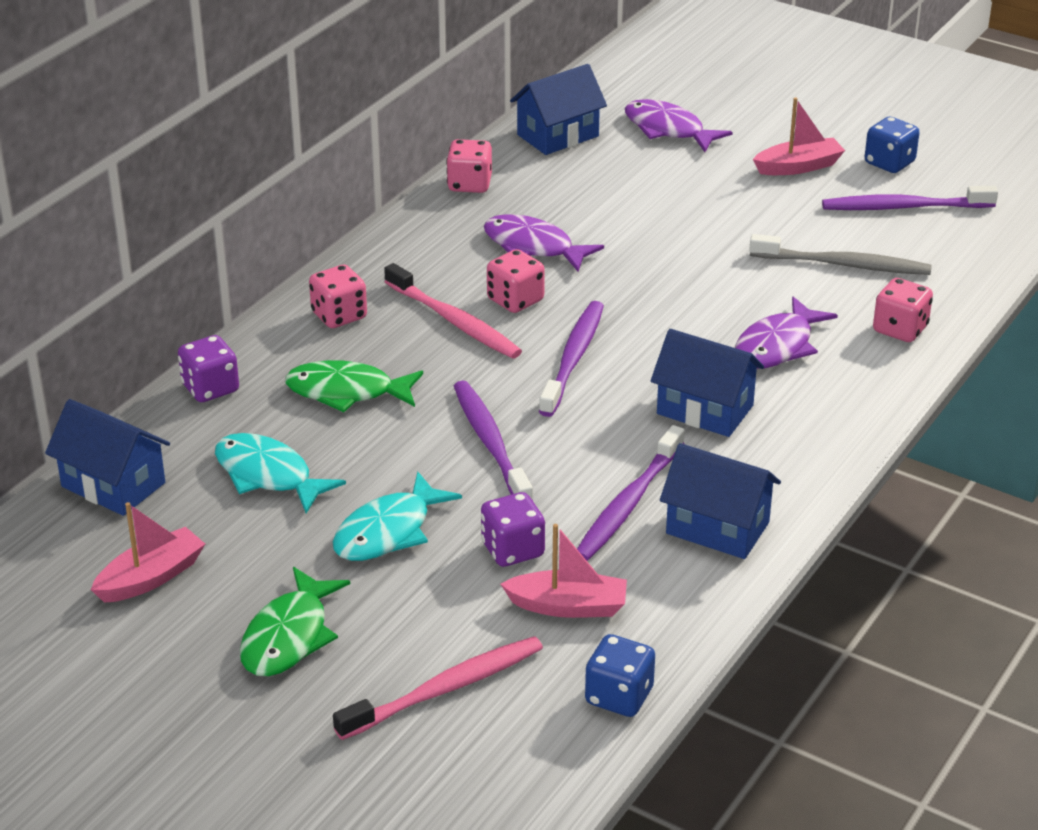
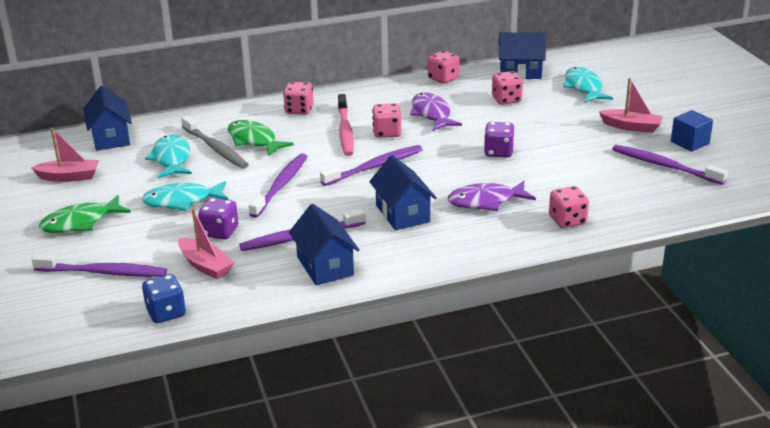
camera: 40 degrees right, 5 degrees down
(210, 388) = (203, 117): purple dice -> purple dice (498, 152)
(446, 689) = (104, 272): pink toothbrush -> purple toothbrush
(598, 186) = (506, 99): none -> pink dice
(668, 130) = (583, 87): purple fish -> turquoise fish
(844, 265) = (584, 179): grey toothbrush -> grey toothbrush (216, 148)
(889, 163) = (690, 142): blue dice -> blue cube

